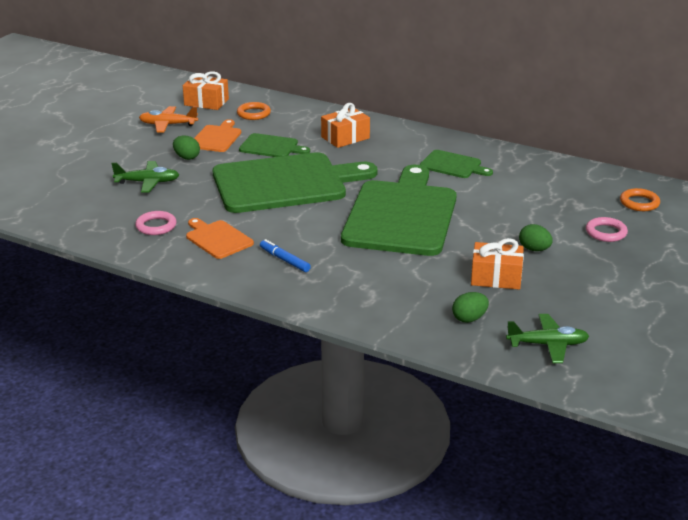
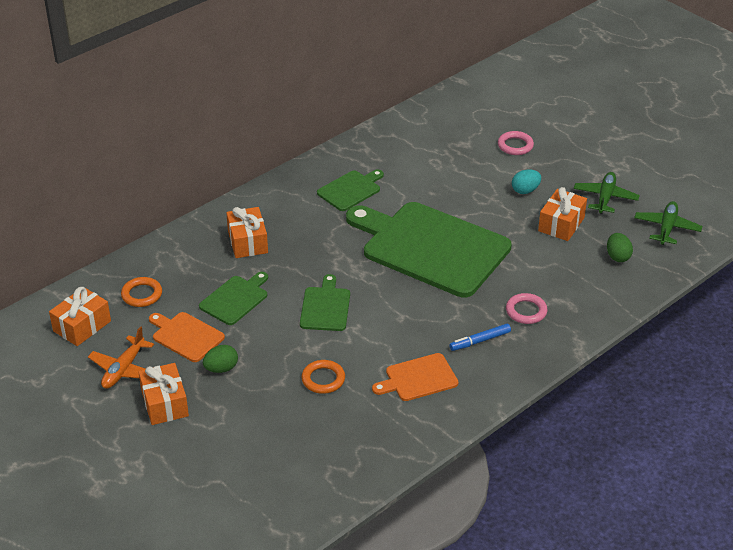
camera: 70 degrees left, 10 degrees up
(138, 145) = (164, 403): none -> orange gift
(147, 182) = (265, 410): green plane -> green plane (605, 198)
(156, 226) = (370, 419): pink ring -> pink ring (526, 311)
(285, 183) = (325, 307): green cutting board -> green cutting board, size x0.45
(534, 249) = (525, 190): green egg -> turquoise egg
(639, 203) = (475, 113): orange ring -> orange ring (323, 379)

